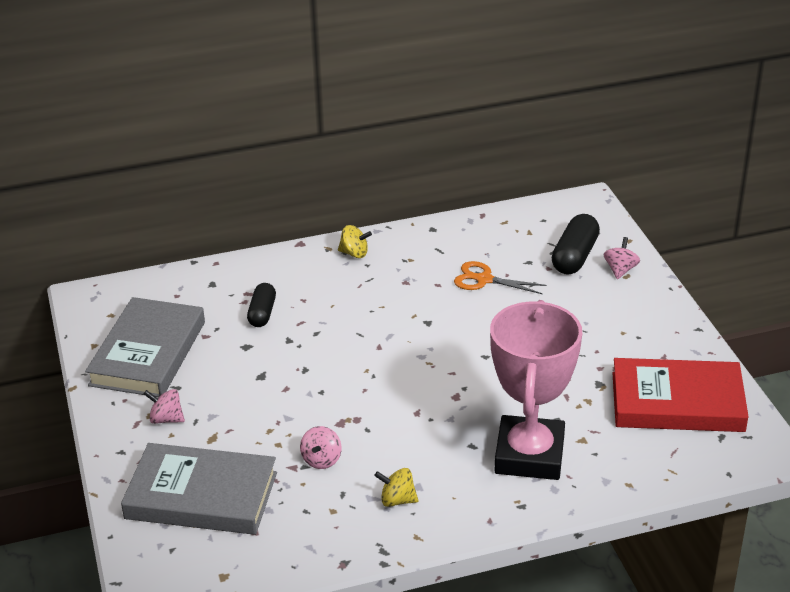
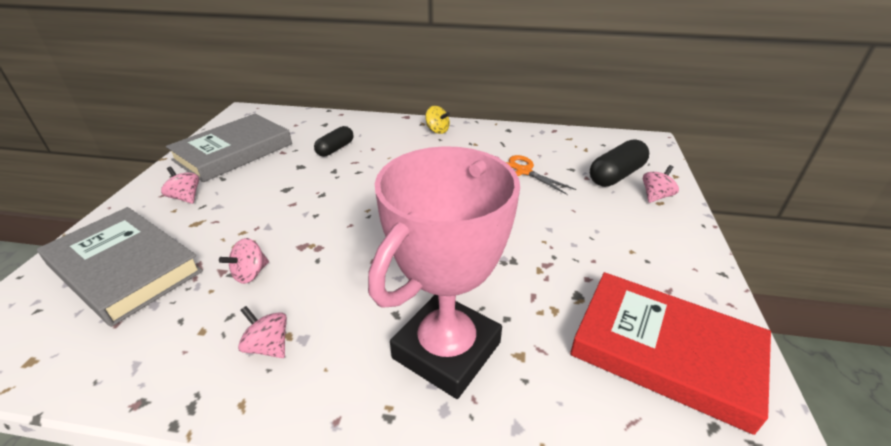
camera: 25 degrees right, 0 degrees up
(397, 500) = (268, 346): yellow spinning top -> pink spinning top

